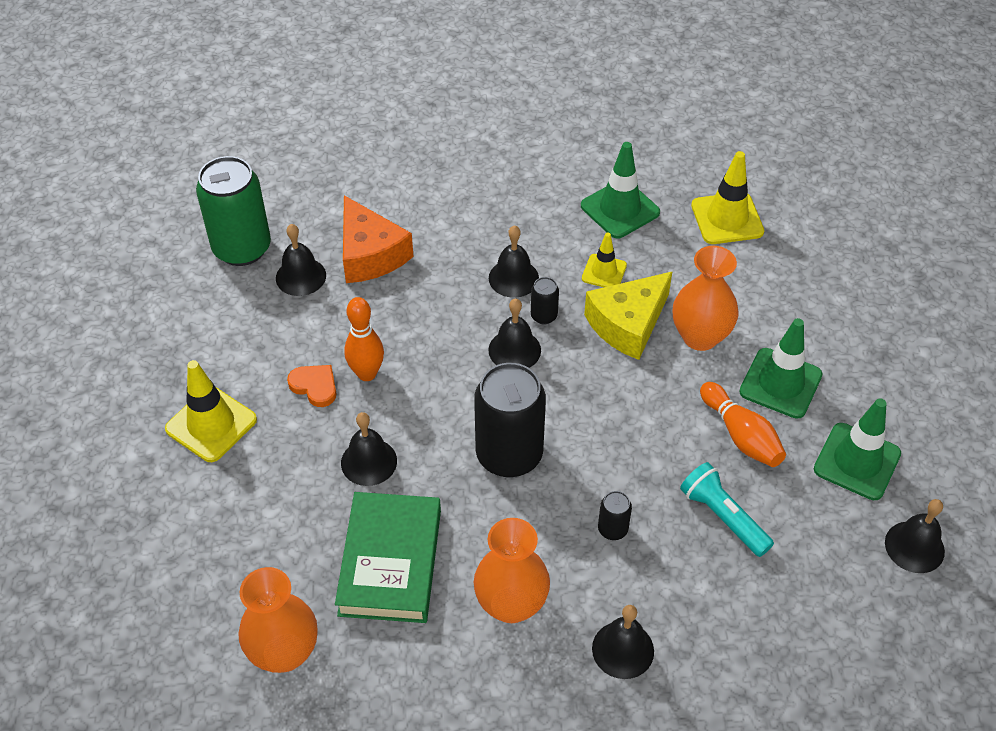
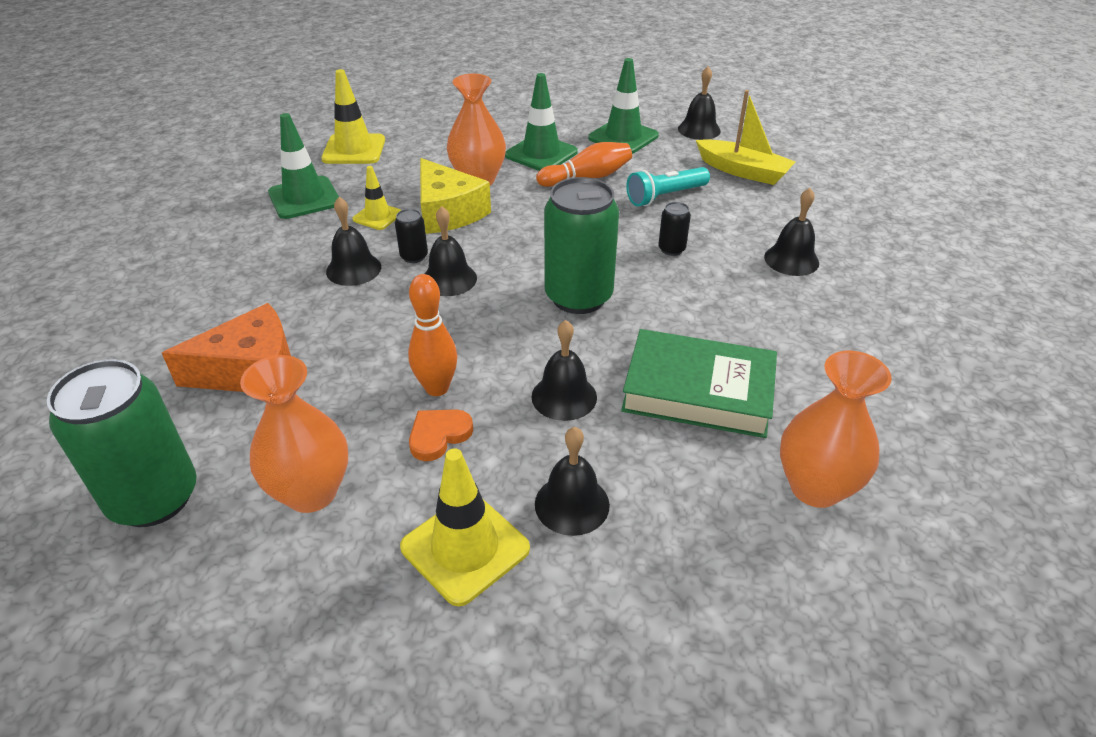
camera: 80 degrees left, 10 degrees down
(301, 276) = (248, 437): black bell -> black bell (572, 504)
(509, 455) = (578, 297): black can -> green can
(511, 604) = (748, 314): orange vase -> orange vase (311, 492)
(815, 601) = (743, 171): none -> yellow boat

